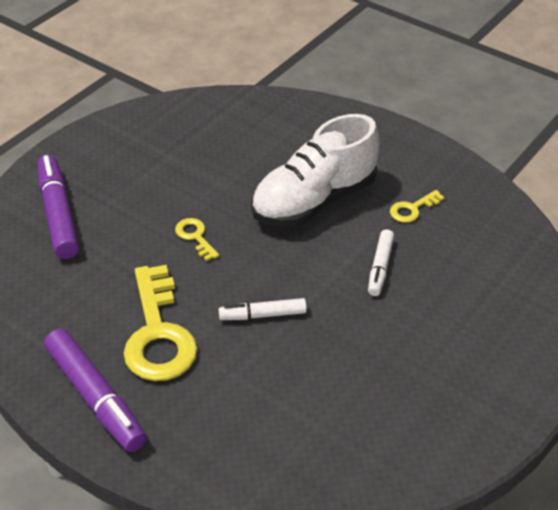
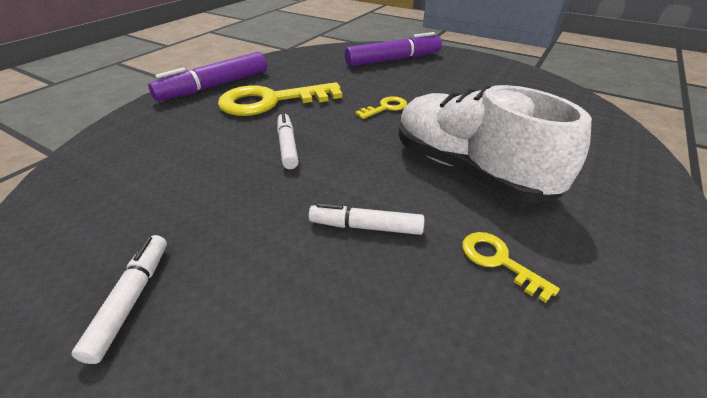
camera: 85 degrees right, 5 degrees down
(448, 388) = (131, 299): none -> white marker

